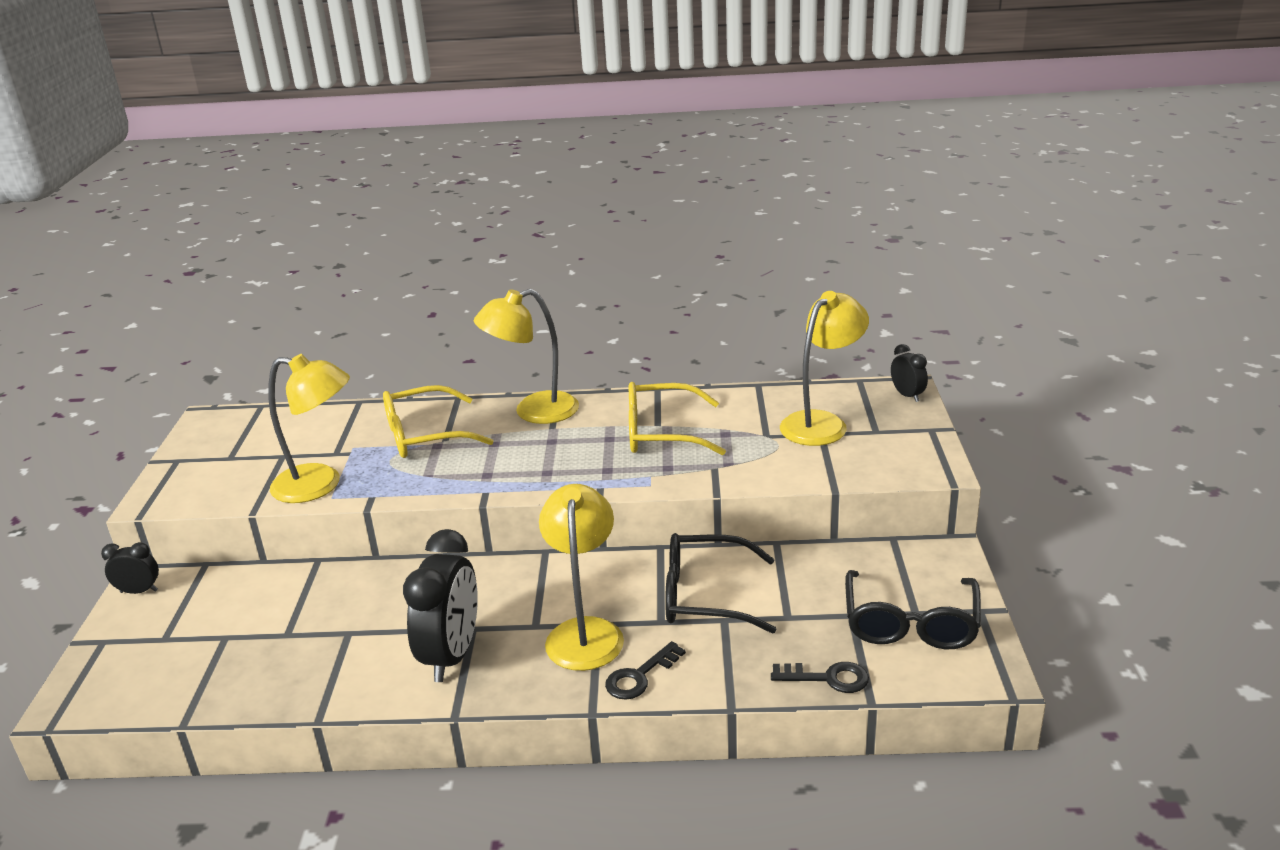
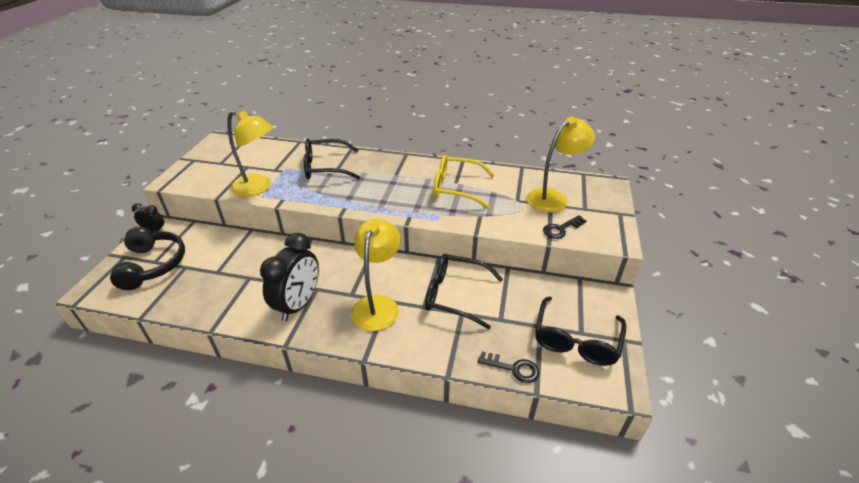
camera: 10 degrees right, 10 degrees up
(164, 644) = (153, 265): none -> black headphones
(425, 435) = (325, 167): yellow glasses -> black glasses
(533, 412) = (389, 163): yellow lamp -> none
(639, 676) = (399, 342): black key -> black key (561, 229)
(907, 395) = (610, 188): black clock -> none

